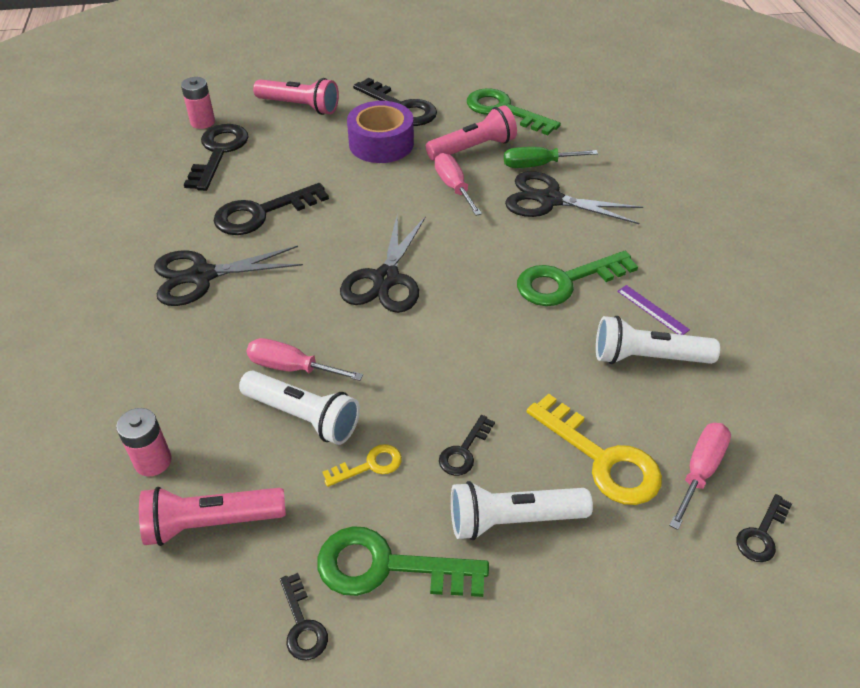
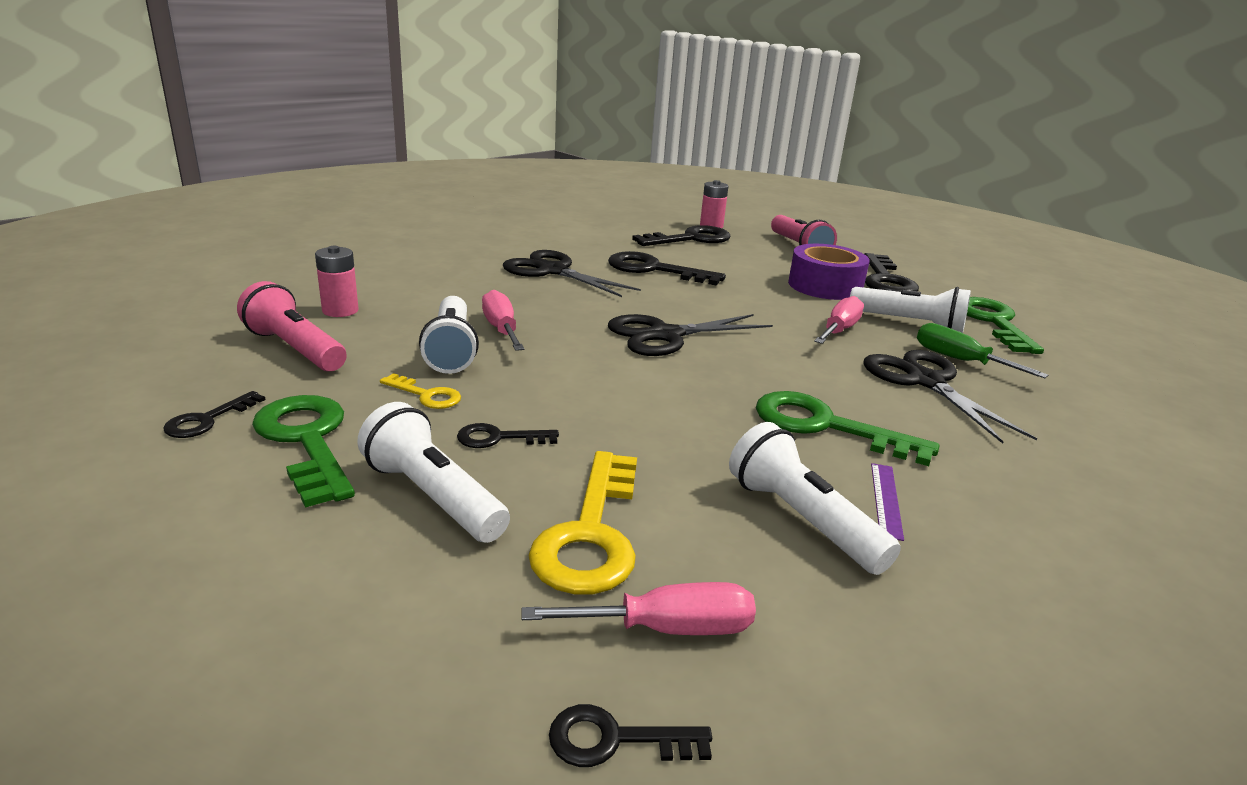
camera: 50 degrees right, 20 degrees down
(473, 148) = (909, 324): pink flashlight -> white flashlight

